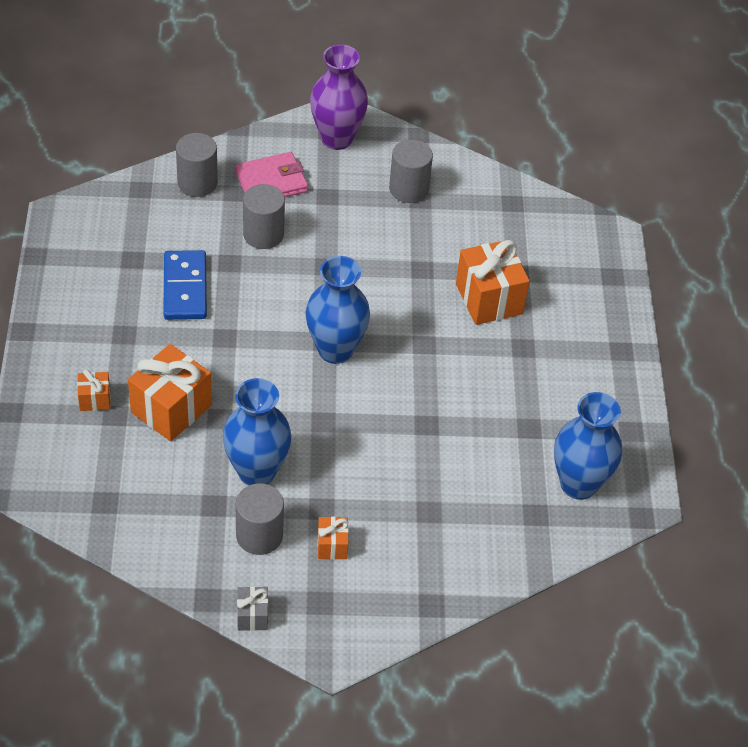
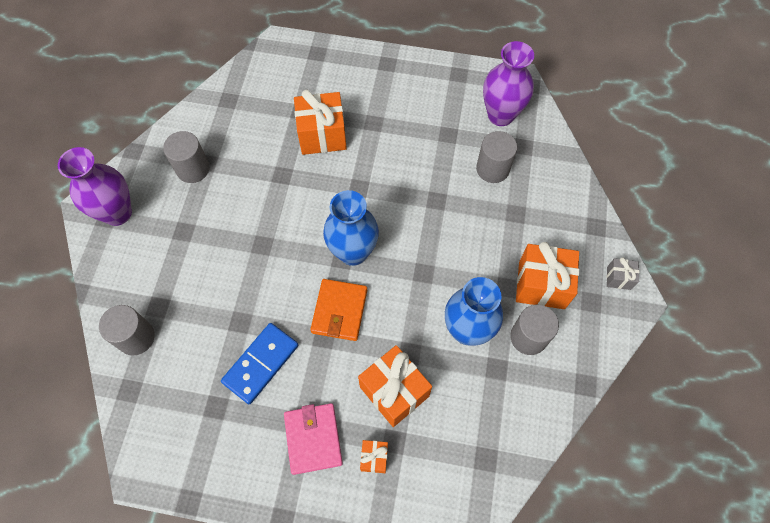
camera: 75 degrees left, 15 degrees up
(185, 288) = (261, 364): blue domino -> blue domino turned 60 degrees counterclockwise
(252, 616) = (602, 352): grey gift -> grey gift (618, 278)
(258, 347) = (339, 311): none -> orange wallet
(263, 234) = (214, 289): grey cylinder -> grey cylinder (492, 169)
(271, 182) = (153, 274): pink wallet -> pink wallet (313, 439)
(332, 545) = (541, 285): orange gift -> orange gift, size x2.01
(578, 484) = (500, 115): blue vase -> purple vase

